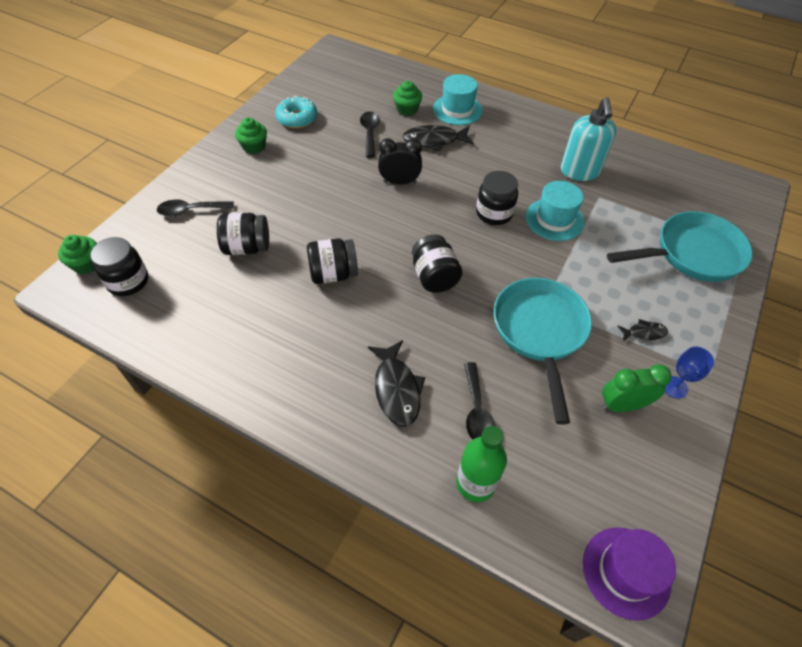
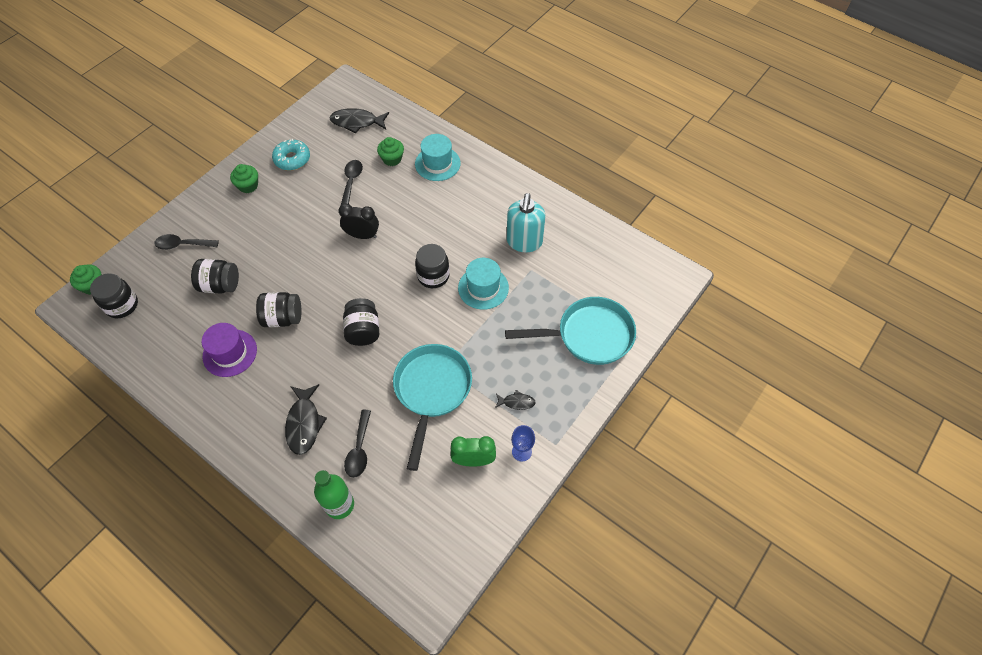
camera: 10 degrees right, 5 degrees up
(434, 141) = (406, 195): black fish -> black fish (357, 122)
(626, 572) = (425, 584): purple hat -> purple hat (230, 353)

